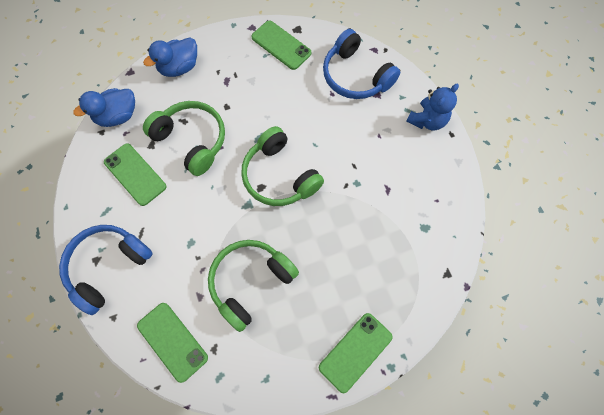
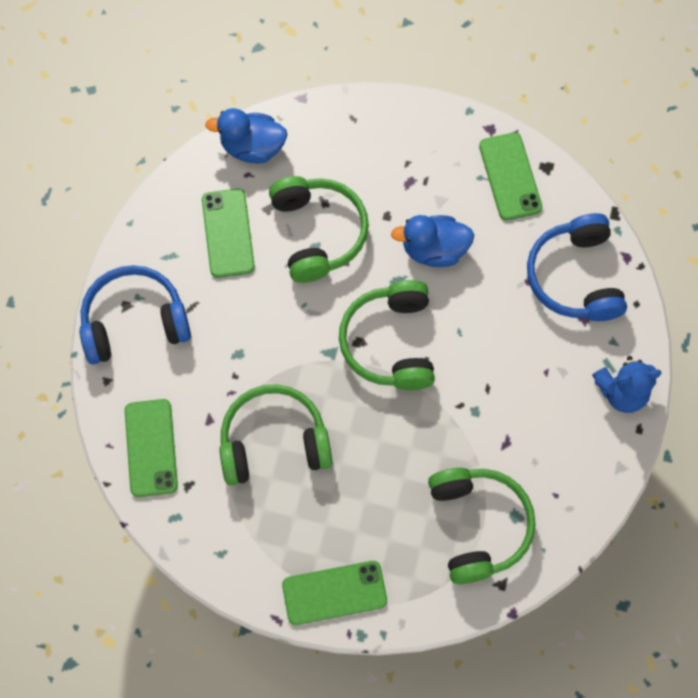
camera: 35 degrees right, 0 degrees up
(179, 67) = (364, 129): blue duck -> blue duck (434, 250)
(408, 248) = (478, 525): none -> green headphones

